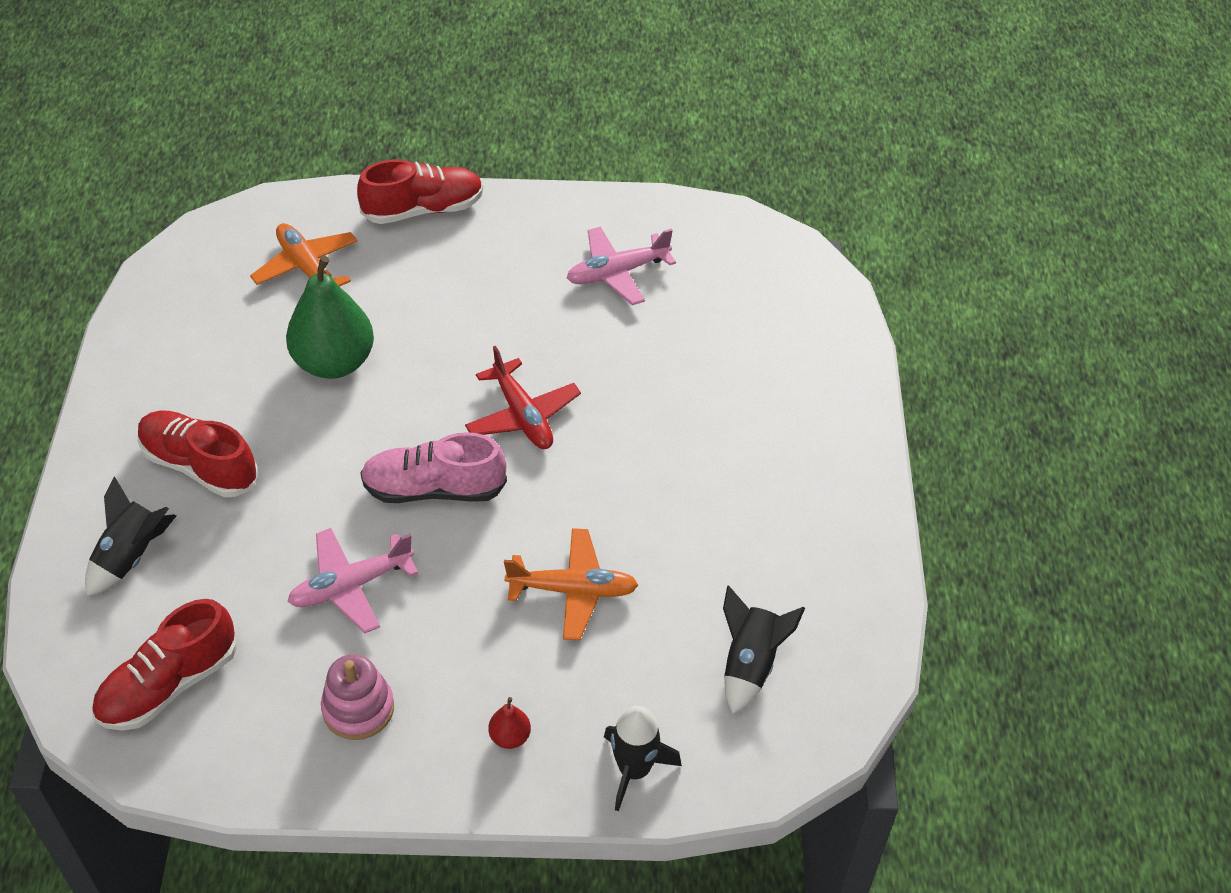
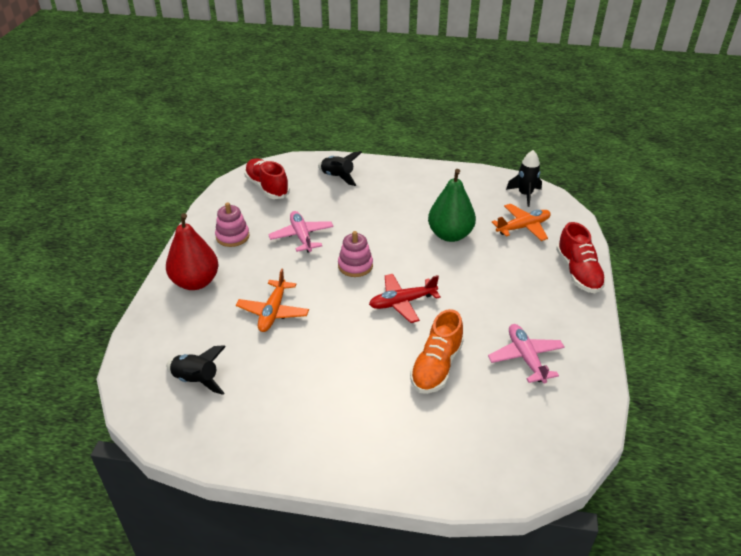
camera: 100 degrees right, 10 degrees down
(200, 466) = (386, 194): red shoe -> none
(434, 489) = (355, 266): pink shoe -> pink stacking toy
(510, 737) = (195, 282): red pear -> red pear, size x2.40
(634, 770) = (156, 324): black rocket -> black rocket (525, 195)
(654, 367) = (436, 366): none -> orange shoe

